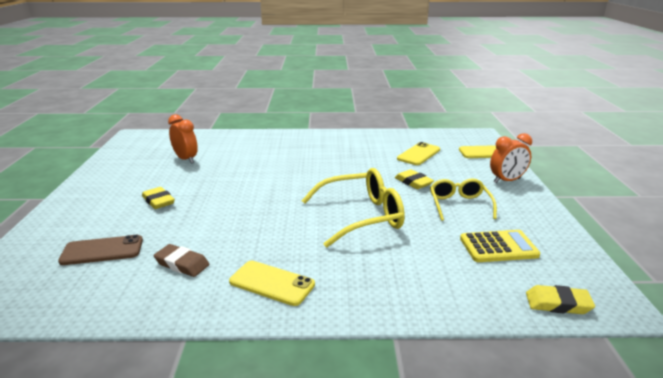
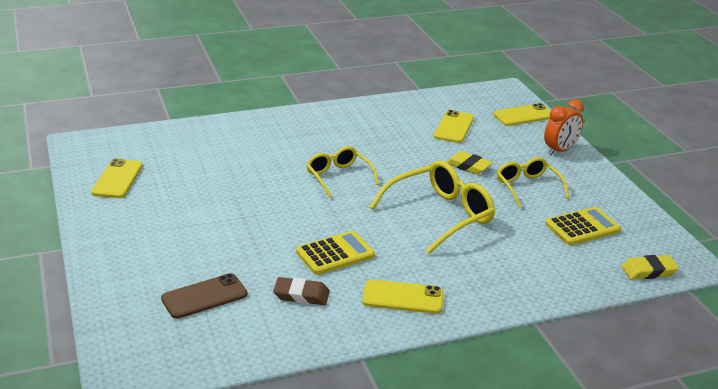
camera: 20 degrees left, 5 degrees up
(134, 159) = (117, 179): none -> yellow phone
(158, 201) = (208, 231): yellow eraser -> none
(186, 159) = (186, 170): orange clock -> none
(243, 234) = (335, 254): none -> yellow calculator
(296, 177) = (338, 177): none -> yellow glasses

